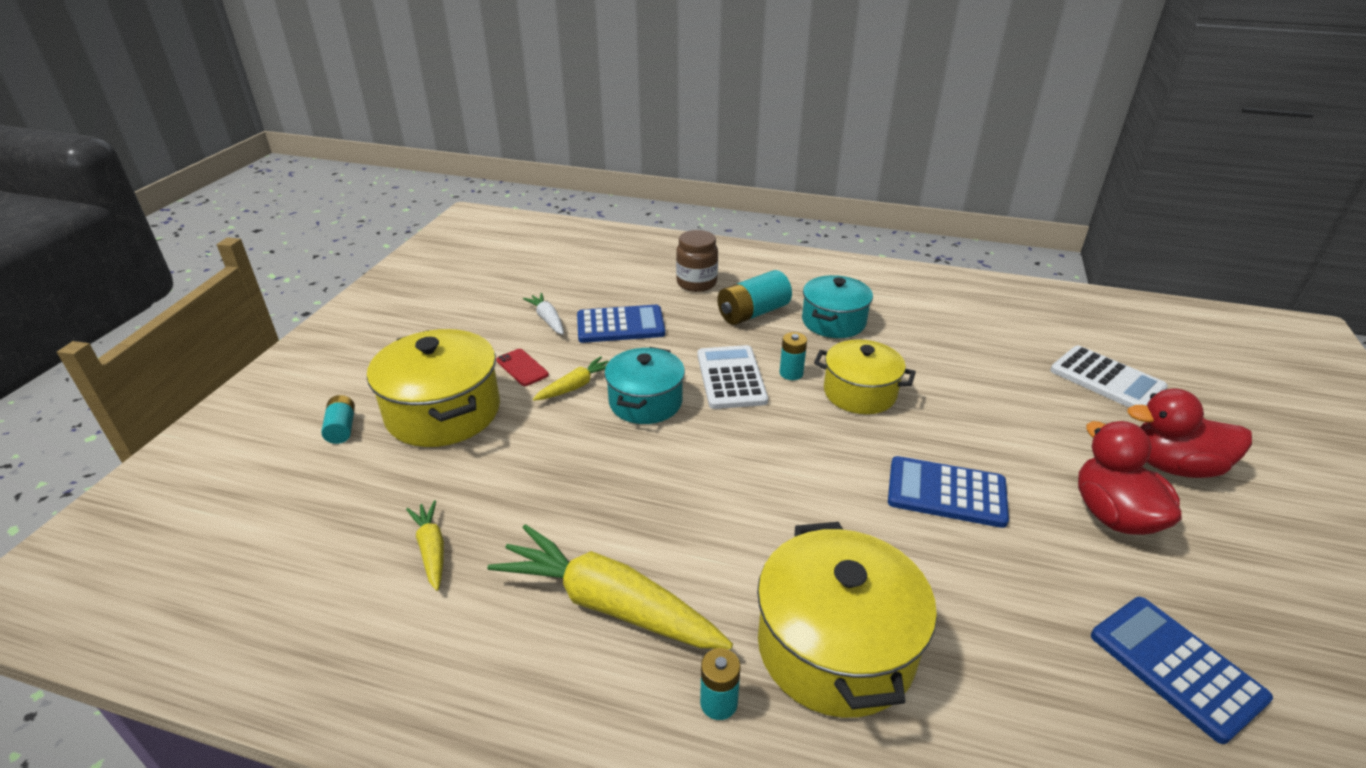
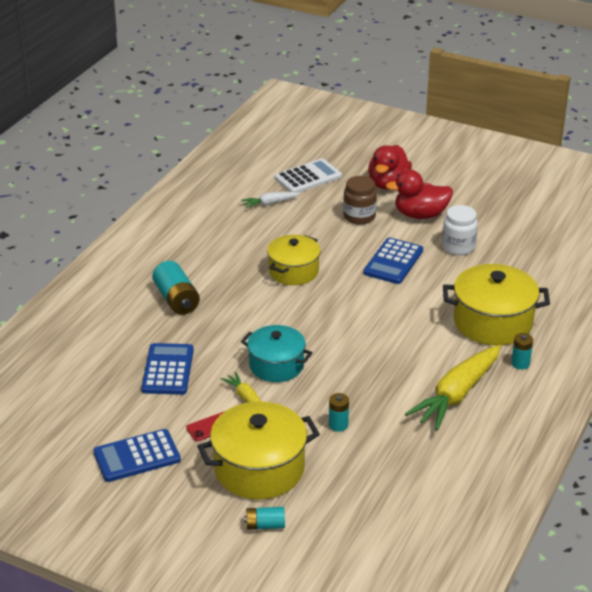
camera: 80 degrees left, 0 degrees up
(432, 550) = (404, 467): yellow carrot -> none
(548, 320) = (142, 410): white carrot -> white carrot (270, 203)
(696, 283) = (116, 322): brown jar -> brown jar (359, 217)
(731, 378) = (259, 323): white calculator -> none
(791, 373) = (262, 295): turquoise battery -> turquoise battery (338, 425)
(833, 322) = (204, 264): turquoise pot -> none
(1050, 577) = (458, 247): none -> white jar
(1176, 667) = (511, 231): blue calculator -> blue calculator (137, 456)

